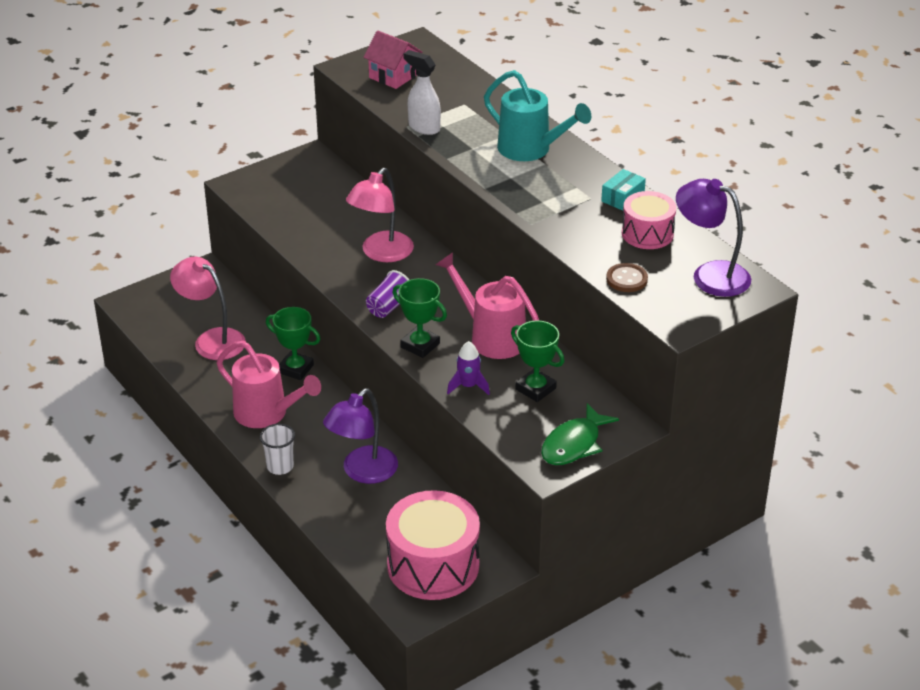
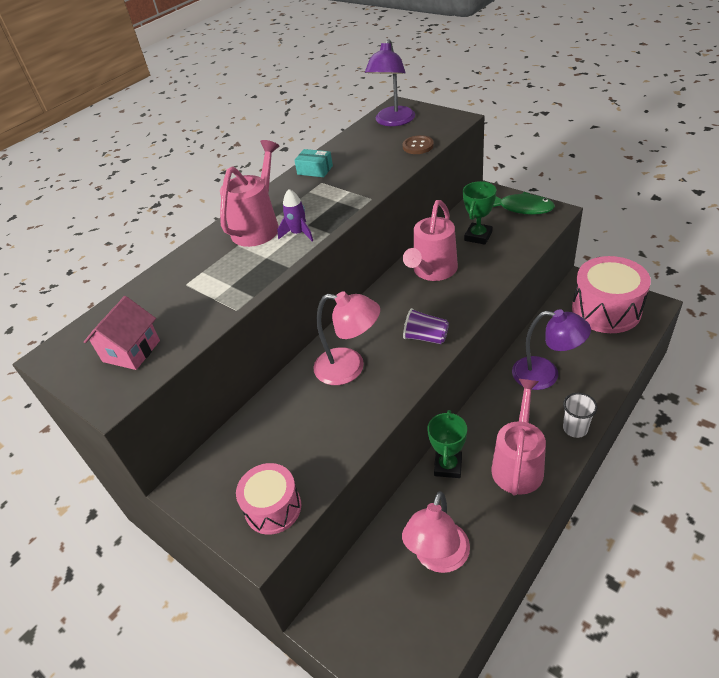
camera: 100 degrees left, 5 degrees up
(420, 345) = (466, 304): green trophy -> none
(423, 127) = (236, 297): white spray bottle -> none
(468, 386) = (497, 266): purple rocket -> purple rocket (298, 233)
(531, 150) = (259, 226): turquoise watering can -> pink watering can
(647, 233) = (357, 151): pink drum -> pink drum (273, 508)

